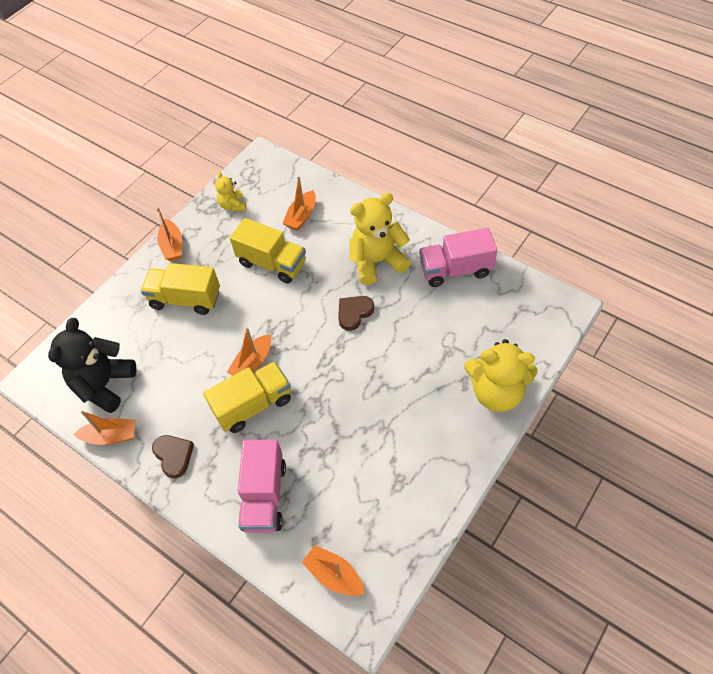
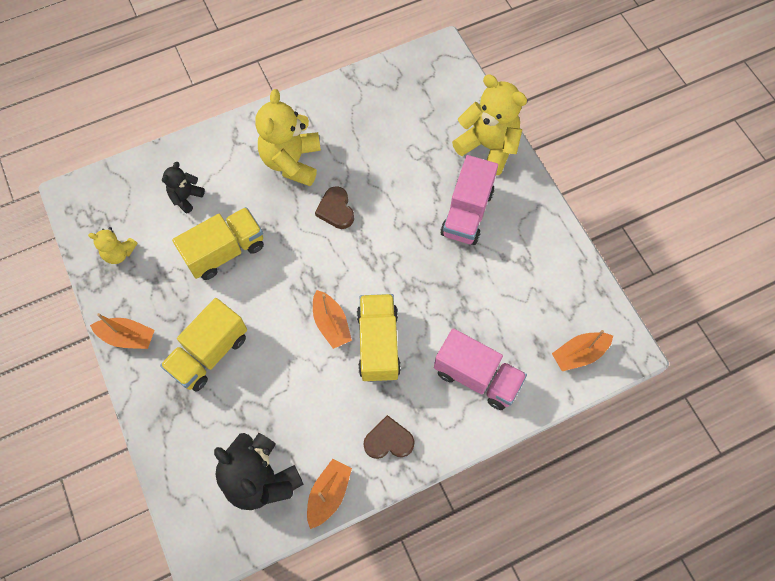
camera: 65 degrees left, 10 degrees up
(301, 216) = (186, 197): orange boat -> black teddy bear
(455, 270) = (347, 106): pink truck -> pink truck (467, 213)
(496, 392) = (488, 147): yellow teddy bear -> yellow teddy bear turned 90 degrees counterclockwise

